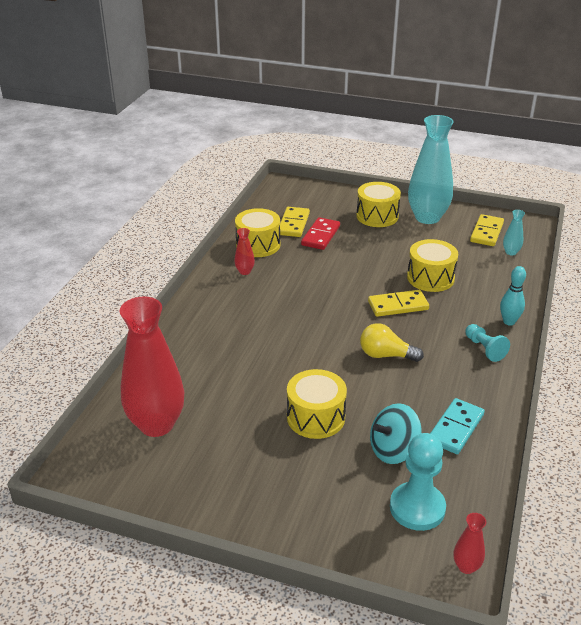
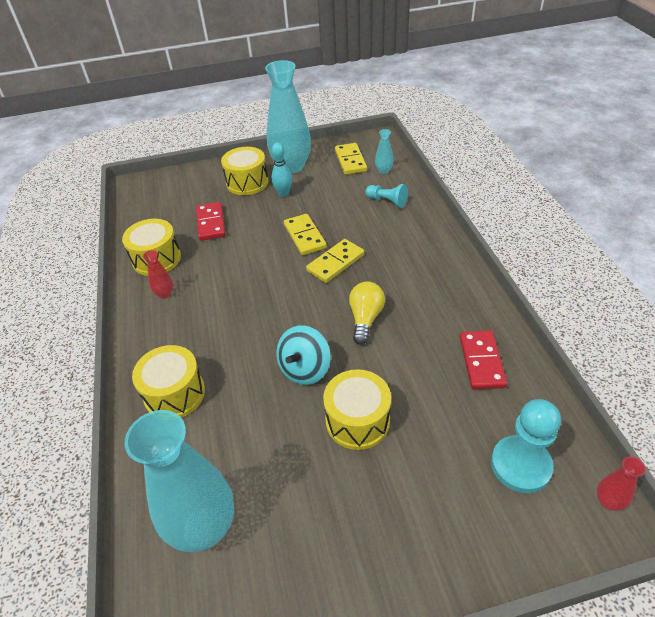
camera: 30 degrees left, 10 degrees up
(156, 424) = (204, 527): red vase -> turquoise vase
(293, 224) = (175, 222): yellow domino -> yellow domino (305, 236)
(385, 355) = (365, 318): yellow light bulb -> yellow light bulb turned 120 degrees clockwise
(393, 450) = (452, 415): turquoise spinning top -> turquoise spinning top (305, 369)
(430, 278) = (340, 223): yellow drum -> yellow drum (174, 393)
(455, 428) = (481, 361): turquoise domino -> red domino
(484, 349) = (438, 270): turquoise pawn -> turquoise pawn (387, 201)
(509, 322) = (435, 235): turquoise bowling pin -> turquoise bowling pin (283, 193)

